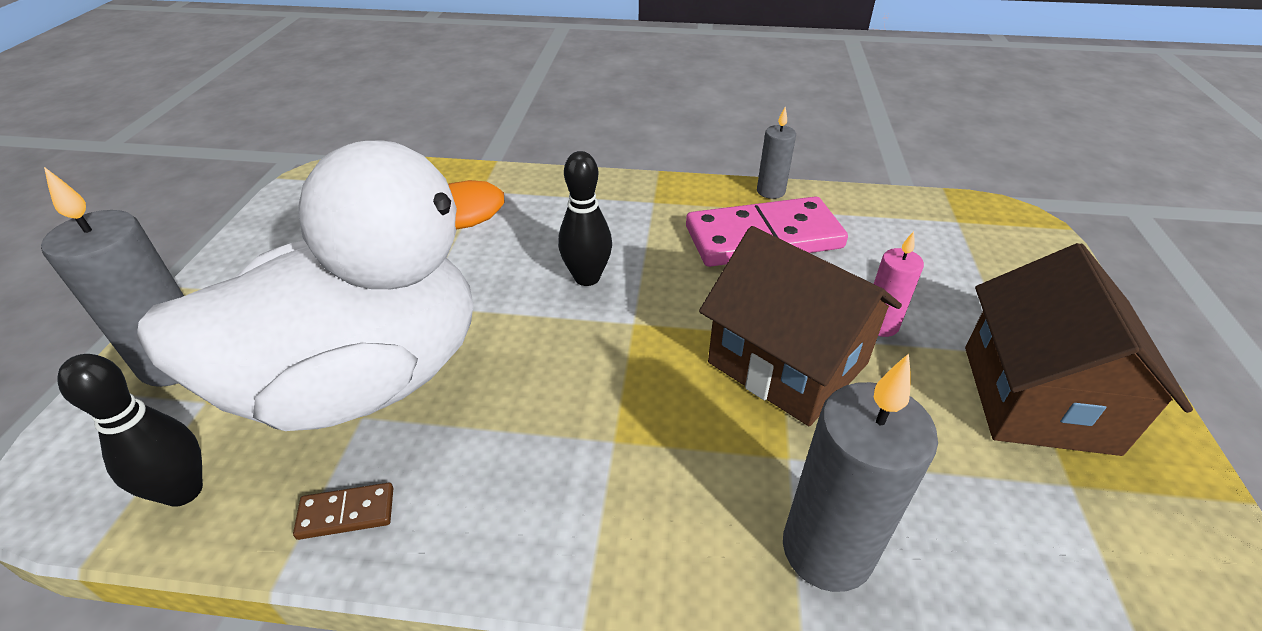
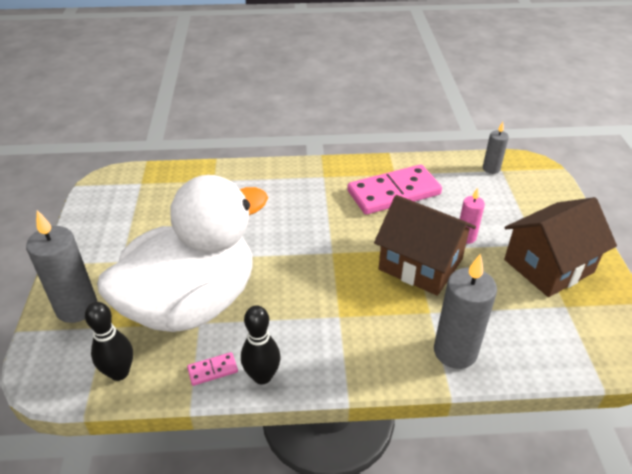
camera: 10 degrees left, 0 degrees up
(346, 513) = (212, 370): brown domino -> pink domino
(587, 278) = (298, 229): black bowling pin -> black bowling pin (262, 376)
(770, 191) = (392, 162): grey candle -> grey candle (491, 169)
(1037, 398) = (548, 266): brown house -> brown house turned 60 degrees clockwise

